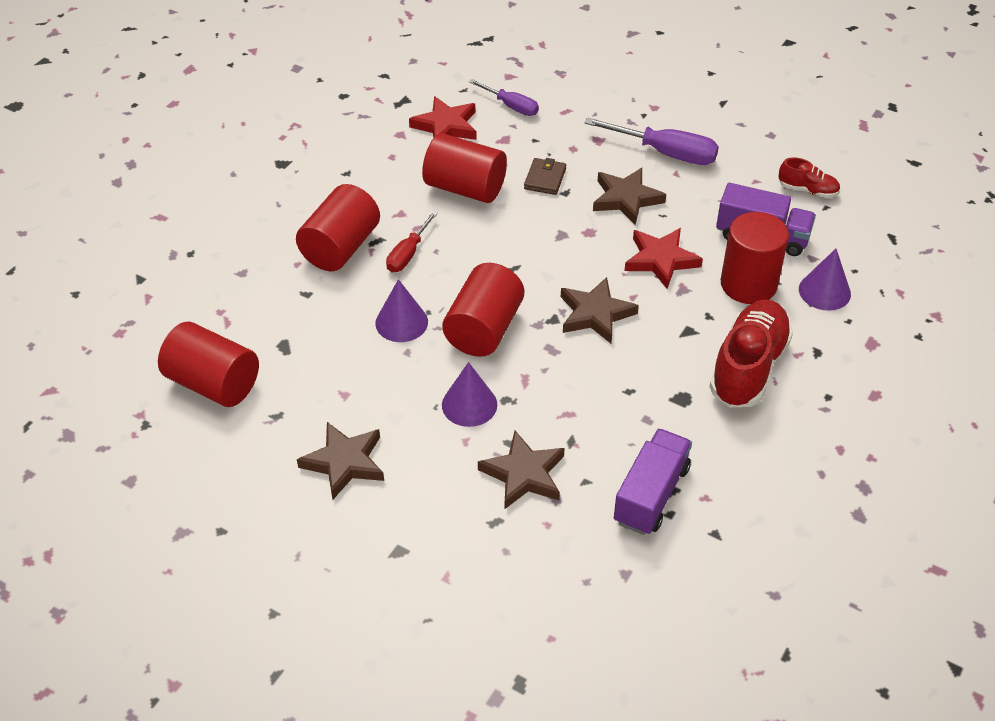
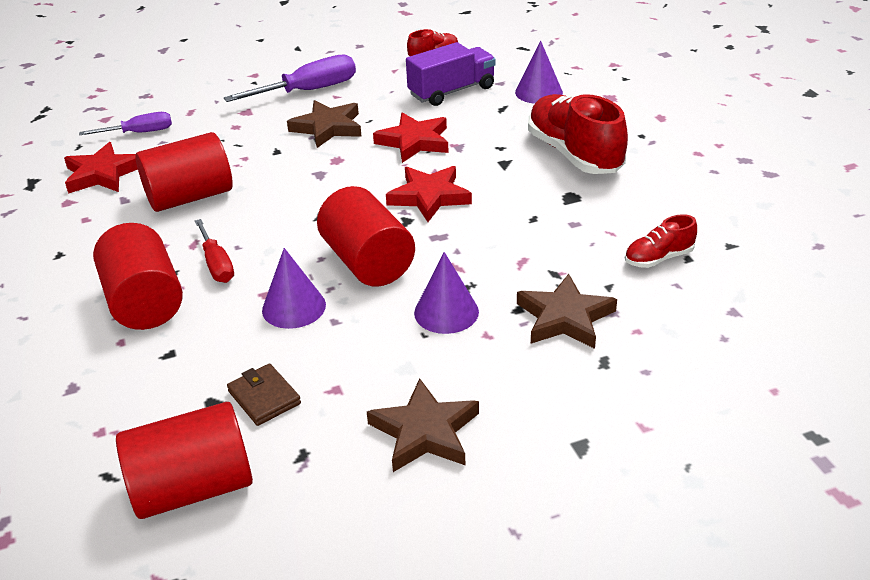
camera: 50 degrees left, 10 degrees down
(545, 179) = (246, 153): brown wallet -> brown wallet (264, 397)
(595, 314) = (429, 197): brown star -> red star
(651, 495) = (658, 258): purple truck -> red shoe
(748, 284) = (491, 117): red cylinder -> none

